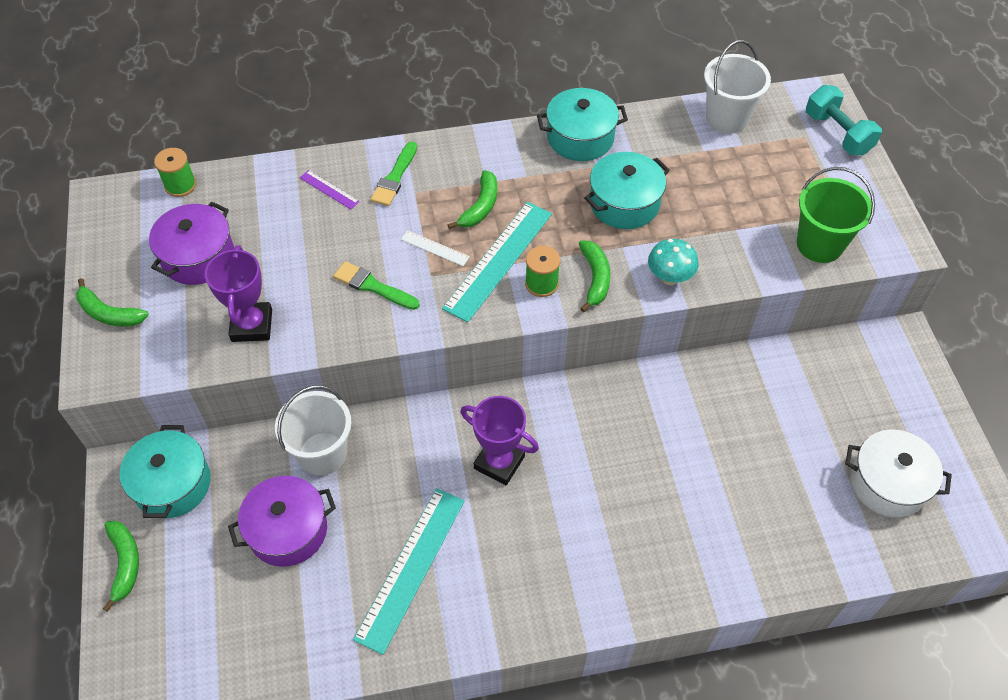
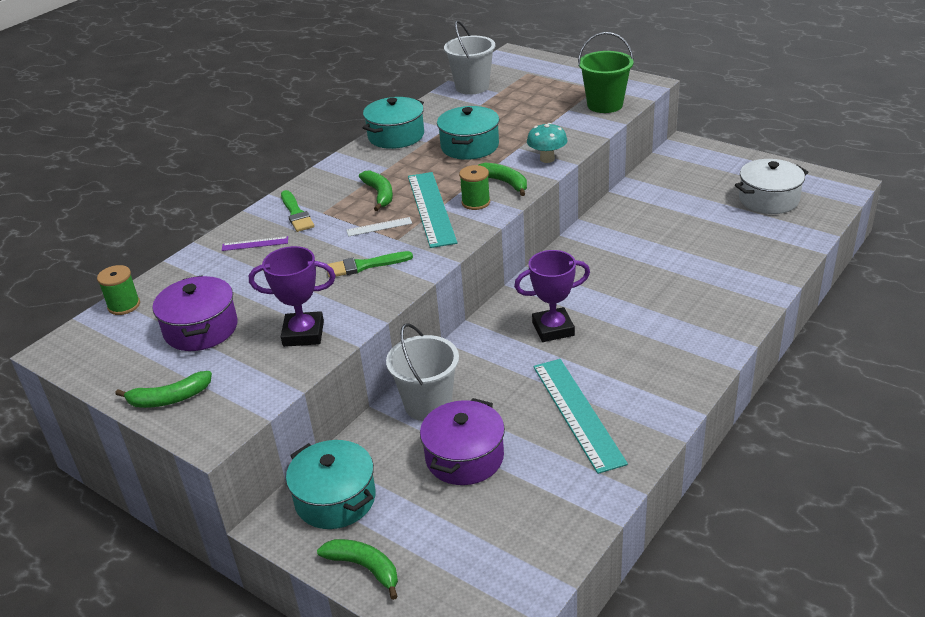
camera: 40 degrees left, 20 degrees down
(252, 325) = (303, 334): purple trophy -> purple trophy turned 45 degrees counterclockwise
(837, 133) = (543, 63): turquoise dumbbell -> none

